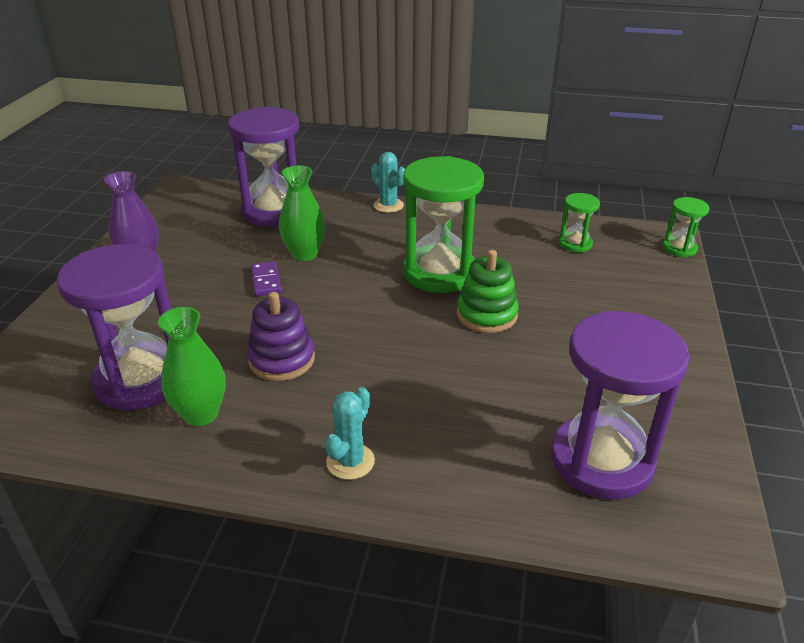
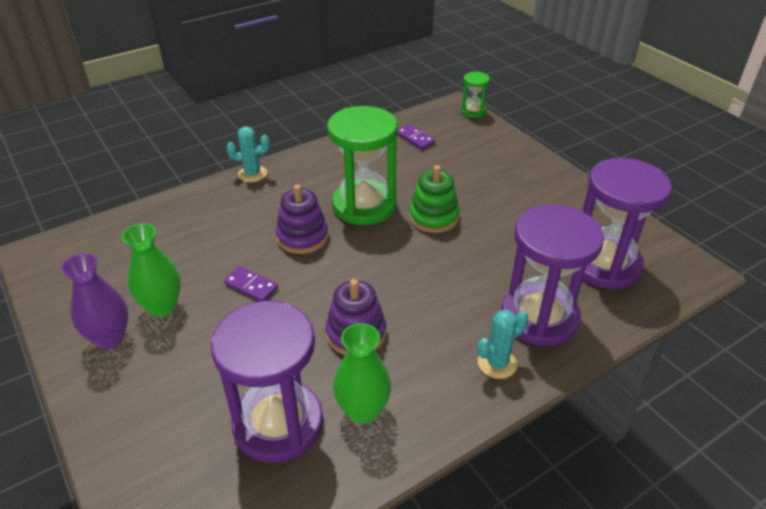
camera: 45 degrees left, 5 degrees up
(274, 211) = (165, 227): purple hourglass -> purple hourglass (539, 317)
(304, 254) = (247, 247): green vase -> green vase (162, 307)
(350, 461) = (497, 363): turquoise cactus -> turquoise cactus turned 75 degrees clockwise
(353, 269) = (302, 237): none -> purple stacking toy
(575, 244) = (415, 138): green hourglass -> purple domino

